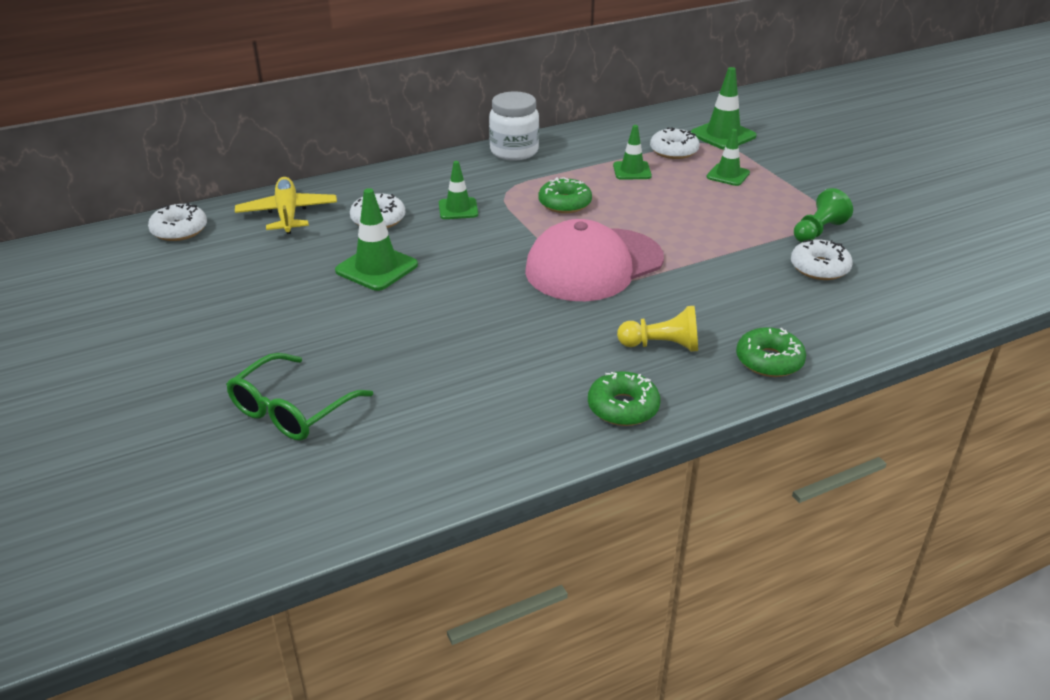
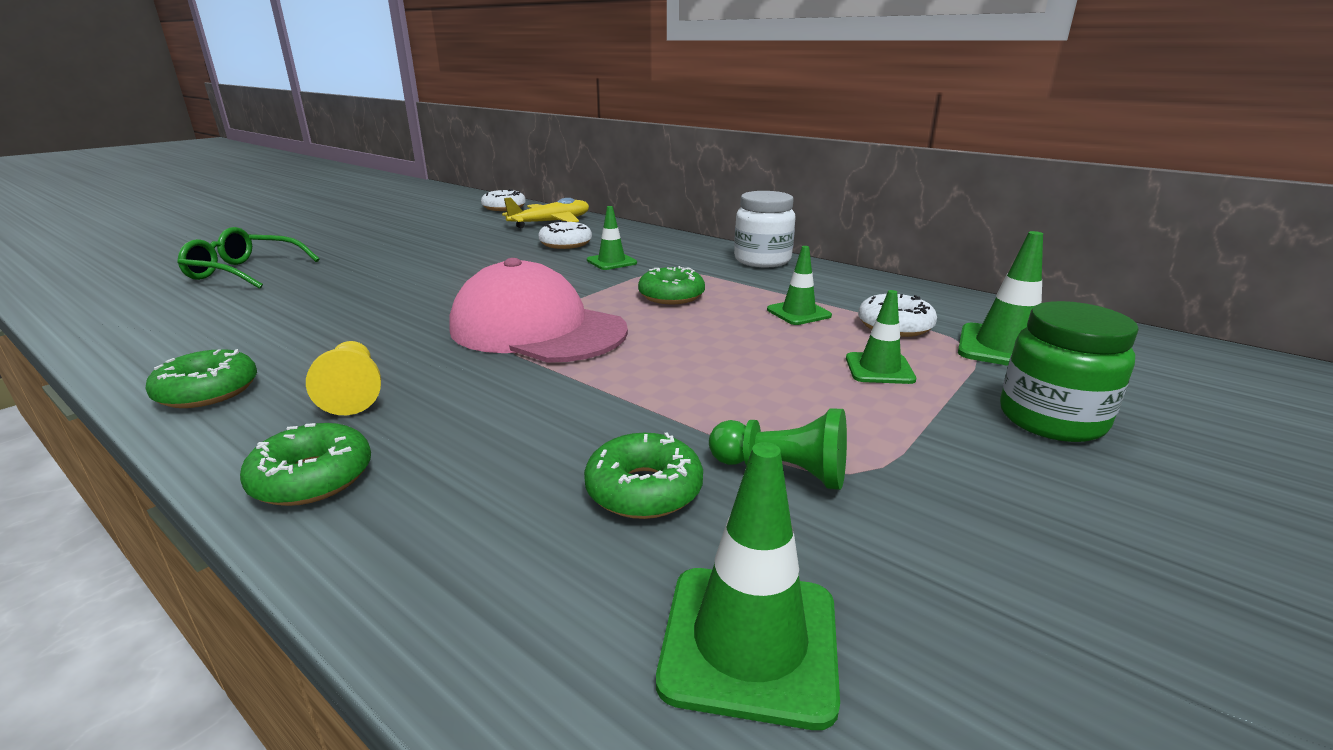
camera: 65 degrees right, 10 degrees down
(376, 268) = (478, 257): green traffic cone -> green traffic cone (749, 642)
(801, 157) = (1051, 419): none -> green jar
(819, 268) = (644, 489): white donut -> green donut

